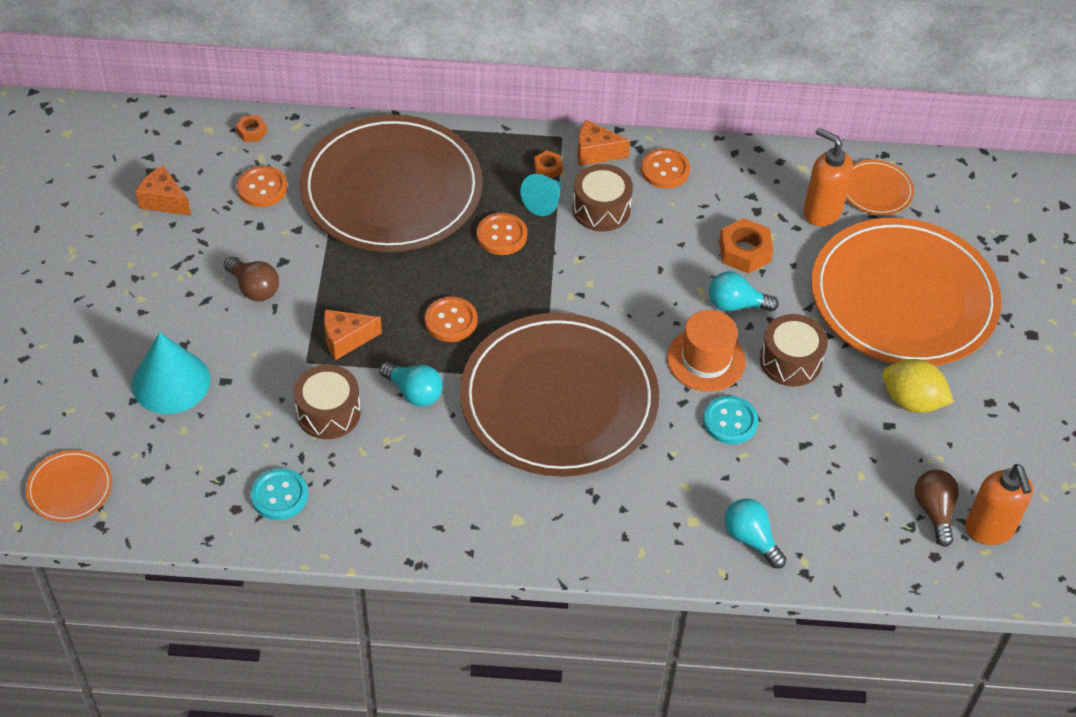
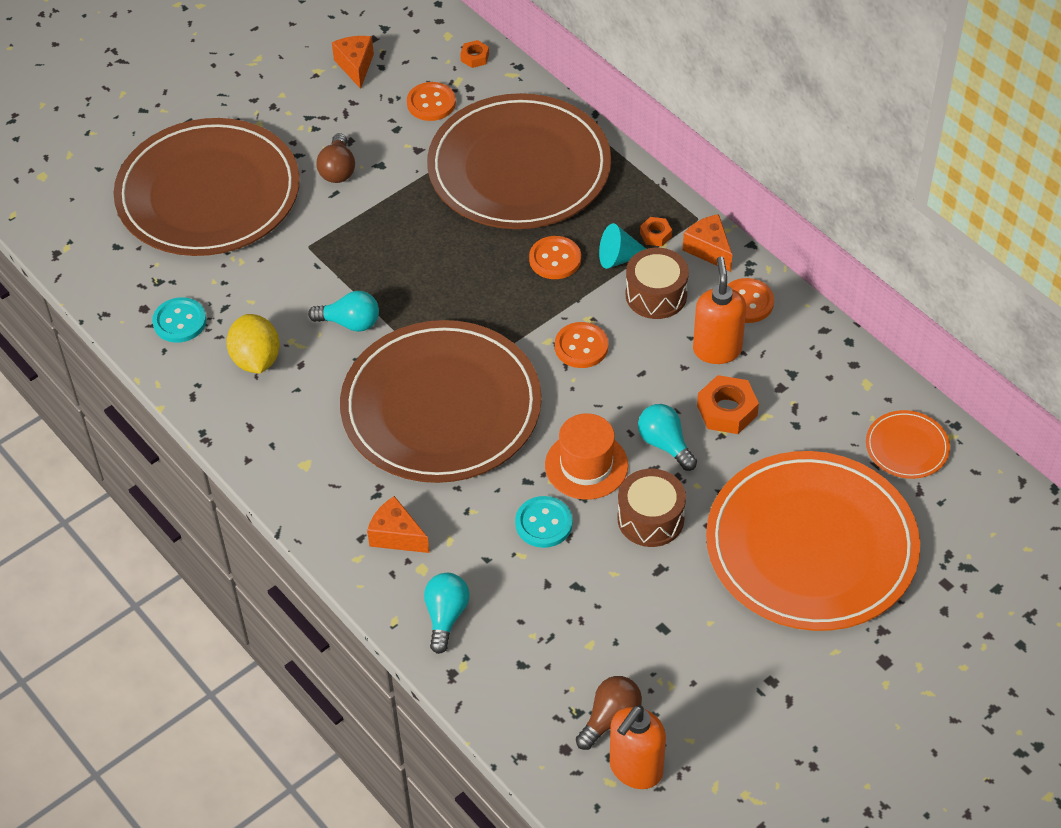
camera: 50 degrees right, 0 degrees up
(70, 488) = (68, 216): orange plate -> none
(171, 382) = (208, 193): turquoise cone -> brown plate
(328, 412) = (278, 292): brown drum -> none
(346, 340) = (352, 251): orange cheese -> orange cheese (396, 536)
(414, 392) = (350, 323): turquoise light bulb -> turquoise light bulb turned 75 degrees counterclockwise
(451, 321) = (439, 293): orange button -> orange button (581, 346)
(821, 211) = (834, 428): orange soap dispenser -> orange soap dispenser (717, 349)
(911, 401) = (706, 626): yellow lemon -> yellow lemon (256, 359)

